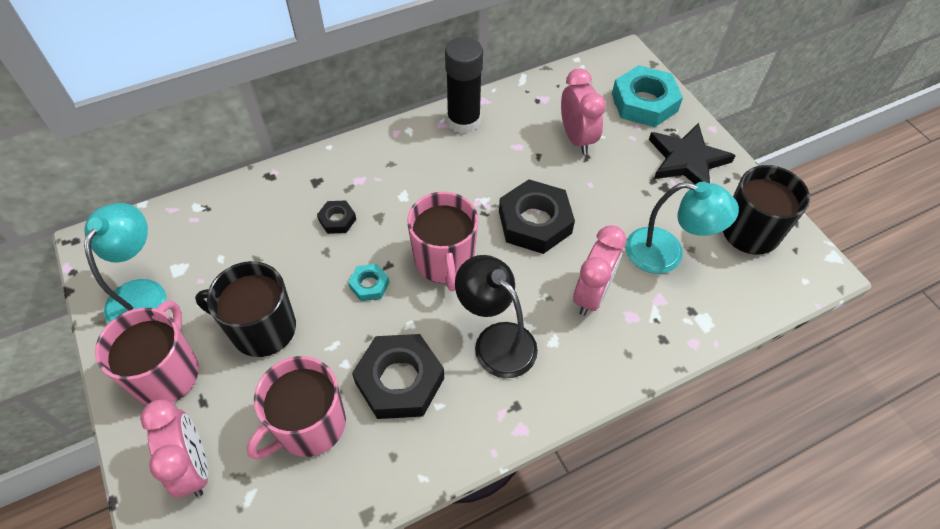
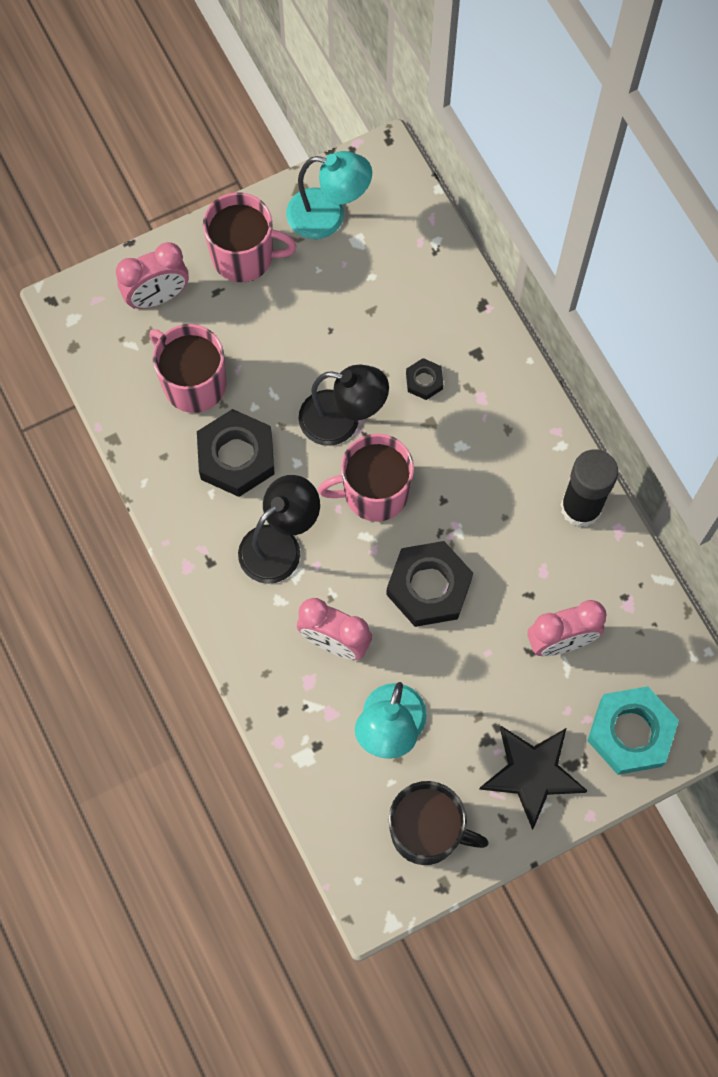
camera: 90 degrees right, 15 degrees up
(262, 329) = (291, 328): black mug -> none
(369, 285) = (342, 420): turquoise nut -> black lamp

